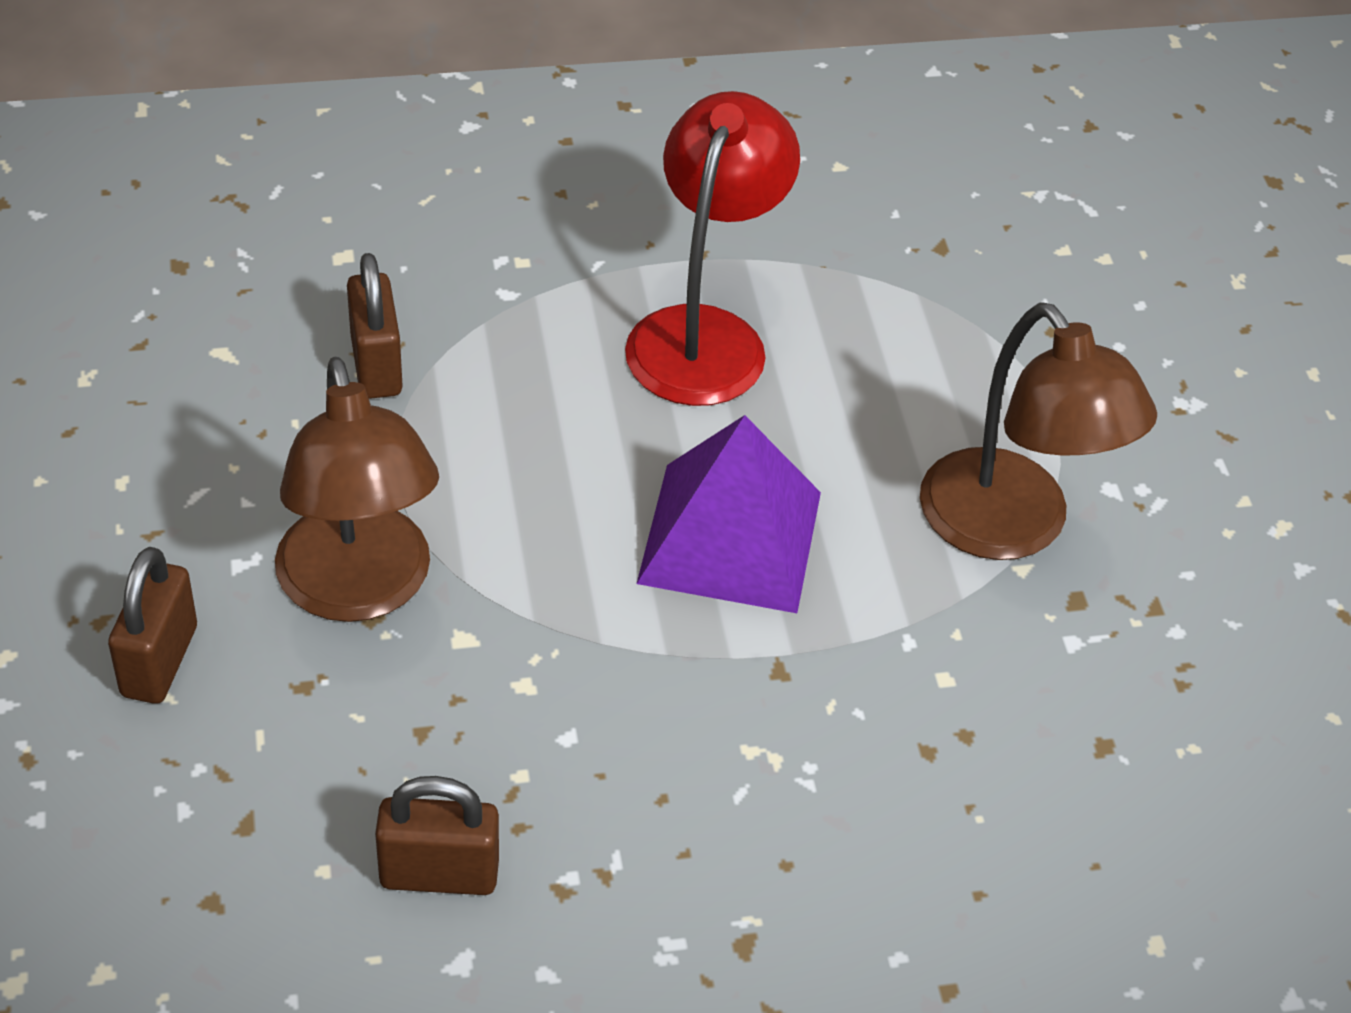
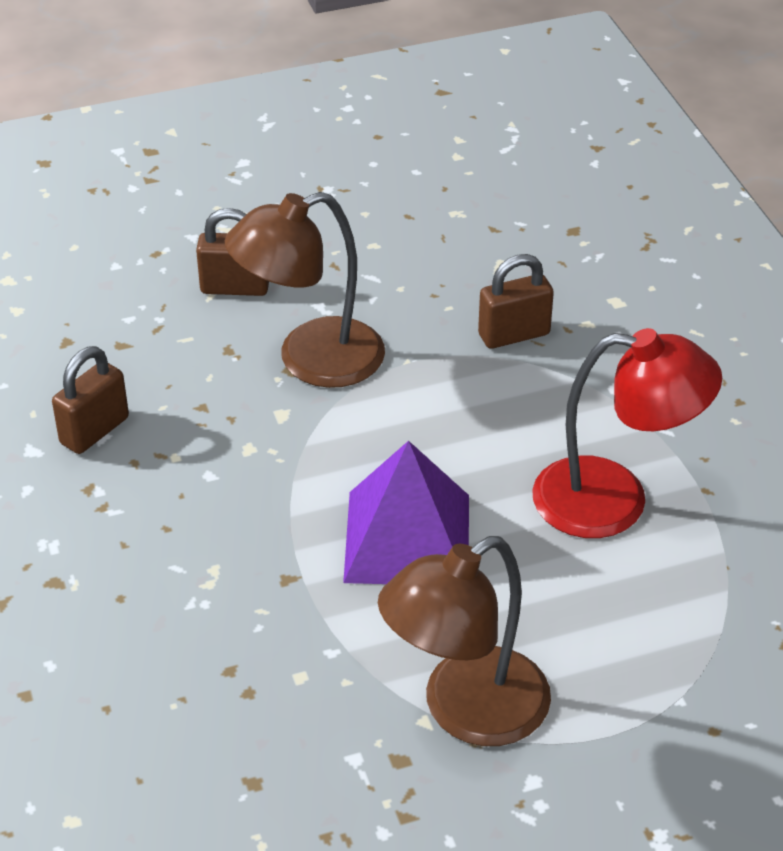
camera: 85 degrees right, 5 degrees down
(439, 874) = (94, 431): brown padlock -> brown padlock turned 45 degrees clockwise

